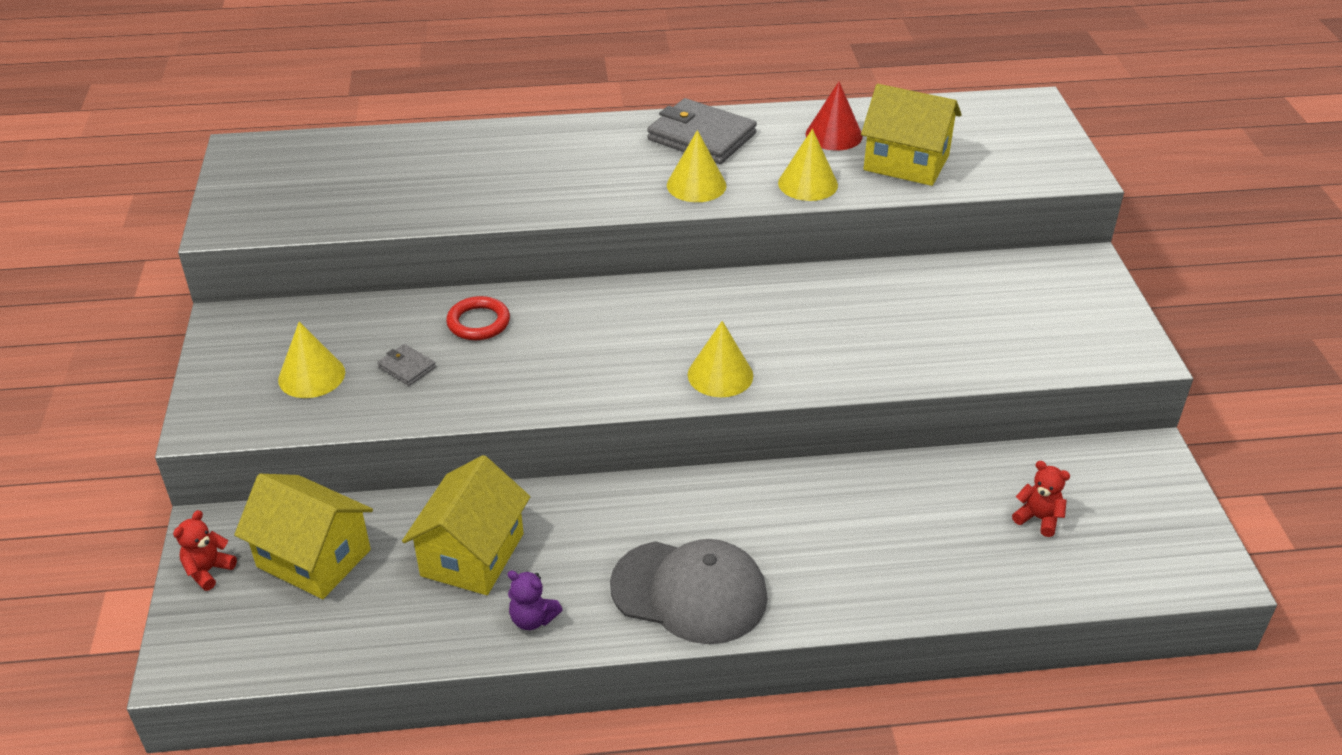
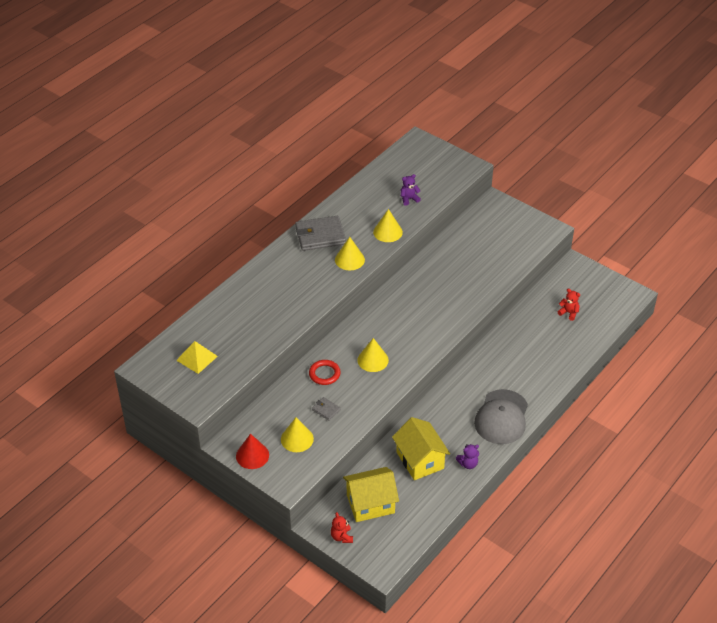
camera: 45 degrees left, 5 degrees up
(314, 177) = (197, 358): none -> yellow pyramid
(407, 367) = (326, 410): grey wallet -> grey wallet turned 45 degrees clockwise
(689, 592) = (501, 417): grey cap -> grey cap turned 135 degrees clockwise
(720, 375) = (435, 332): yellow cone -> yellow cone (373, 360)
(834, 135) = (367, 202): red cone -> red cone (252, 455)
(906, 163) = (409, 199): yellow house -> purple teddy bear
(1038, 518) = (568, 313): red teddy bear -> red teddy bear turned 45 degrees clockwise

